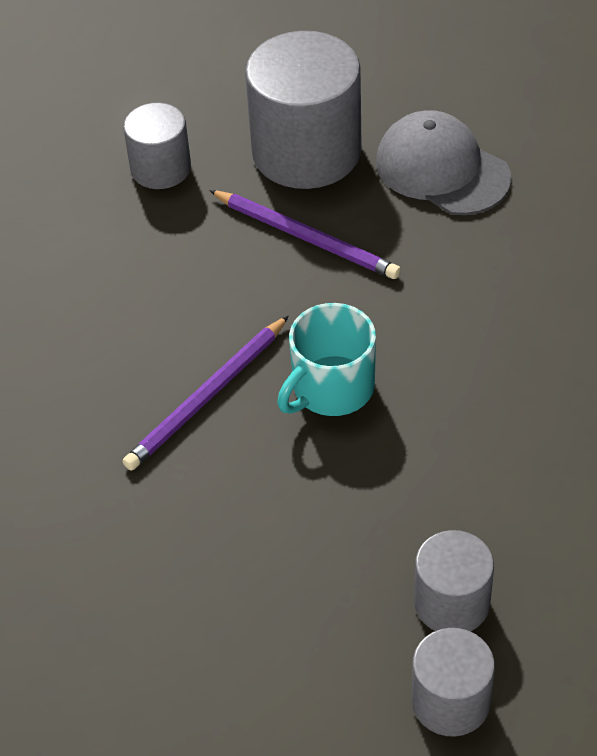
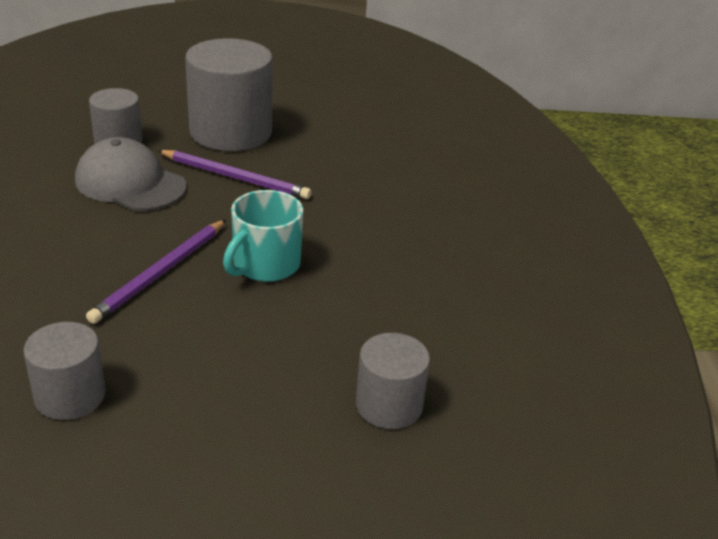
camera: 15 degrees left, 15 degrees down
(442, 170) = (333, 141): grey cap -> grey cap (130, 183)
(450, 701) = (402, 481): grey cylinder -> grey cylinder (70, 396)

